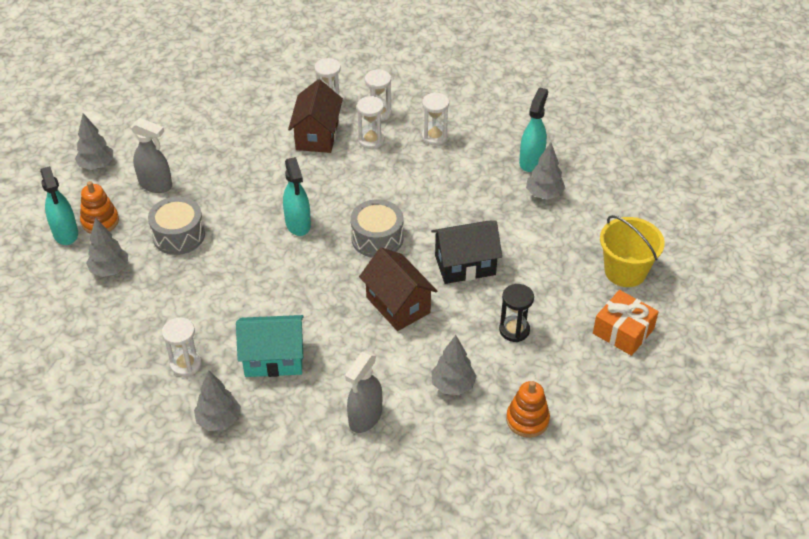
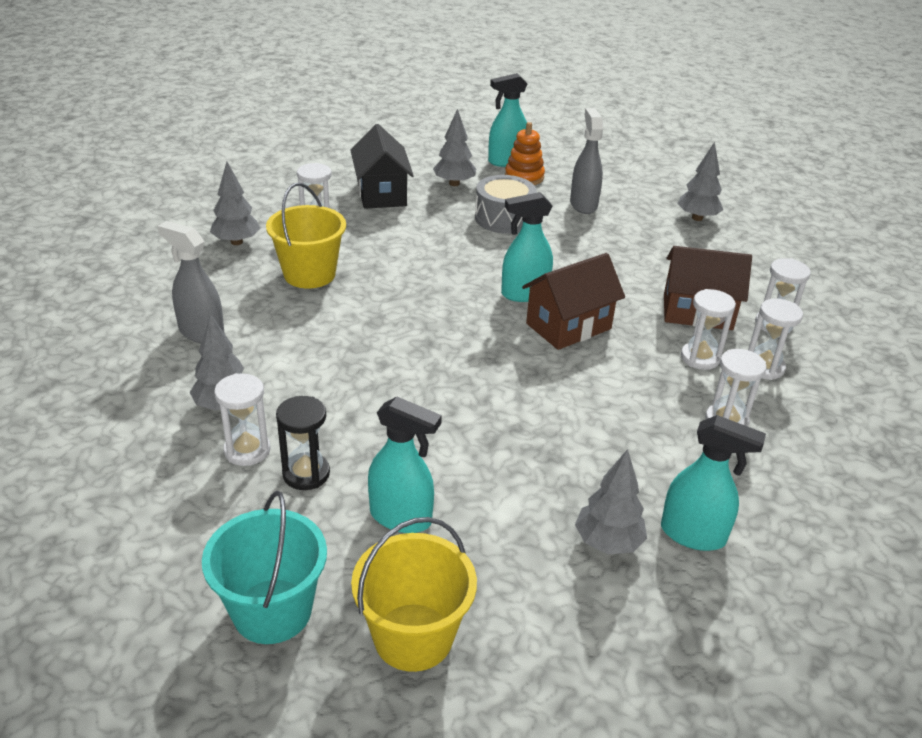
camera: 90 degrees right, 10 degrees down
(97, 165) = (608, 173): grey tree -> grey tree (697, 218)
(156, 185) = (583, 204): grey spray bottle -> grey spray bottle turned 150 degrees clockwise
(274, 359) = (309, 274): turquoise house -> yellow bucket
(377, 238) = (499, 354): grey drum -> none
(398, 305) = (375, 366): brown house -> brown house (568, 326)
(465, 265) = (443, 433): black house -> black house (381, 194)
(497, 364) = (247, 450): none -> white hourglass
(527, 420) = (138, 471): orange stacking toy -> none
(543, 281) = (401, 517): none -> turquoise spray bottle
(623, 331) = (272, 611): orange gift -> turquoise bucket

